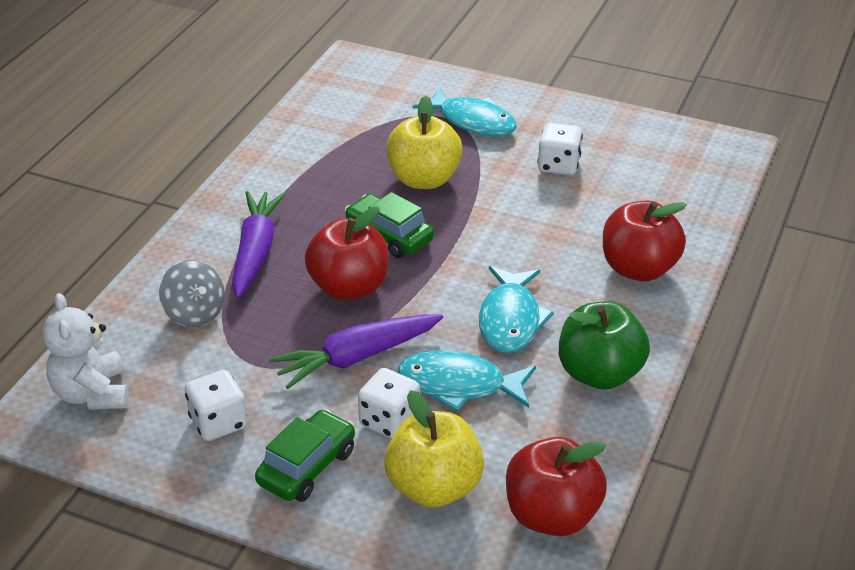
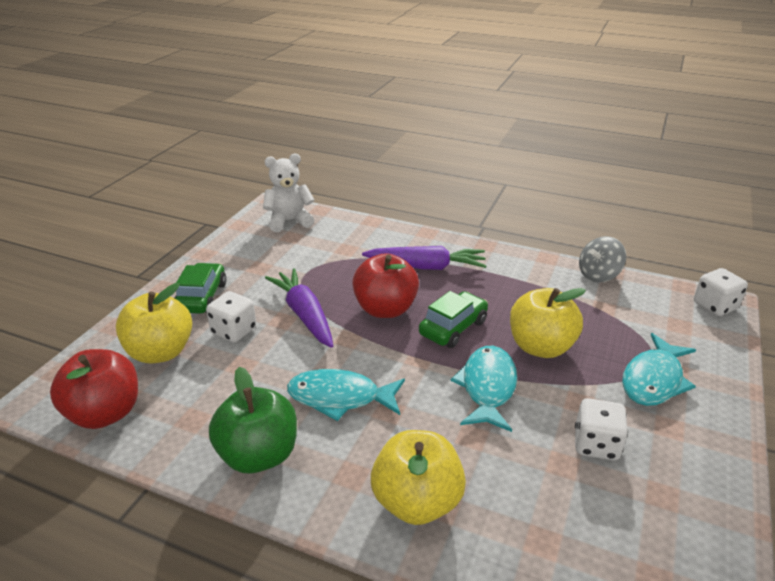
camera: 90 degrees right, 5 degrees down
(195, 313) = (359, 248): grey spinning top -> grey spinning top (598, 275)
(218, 423) = (253, 263): white dice -> white dice (715, 306)
(307, 467) = (202, 297): green car -> green car turned 120 degrees counterclockwise
(459, 385) = (264, 366): turquoise fish -> turquoise fish (487, 387)
(638, 269) = (417, 502): red apple -> yellow apple

